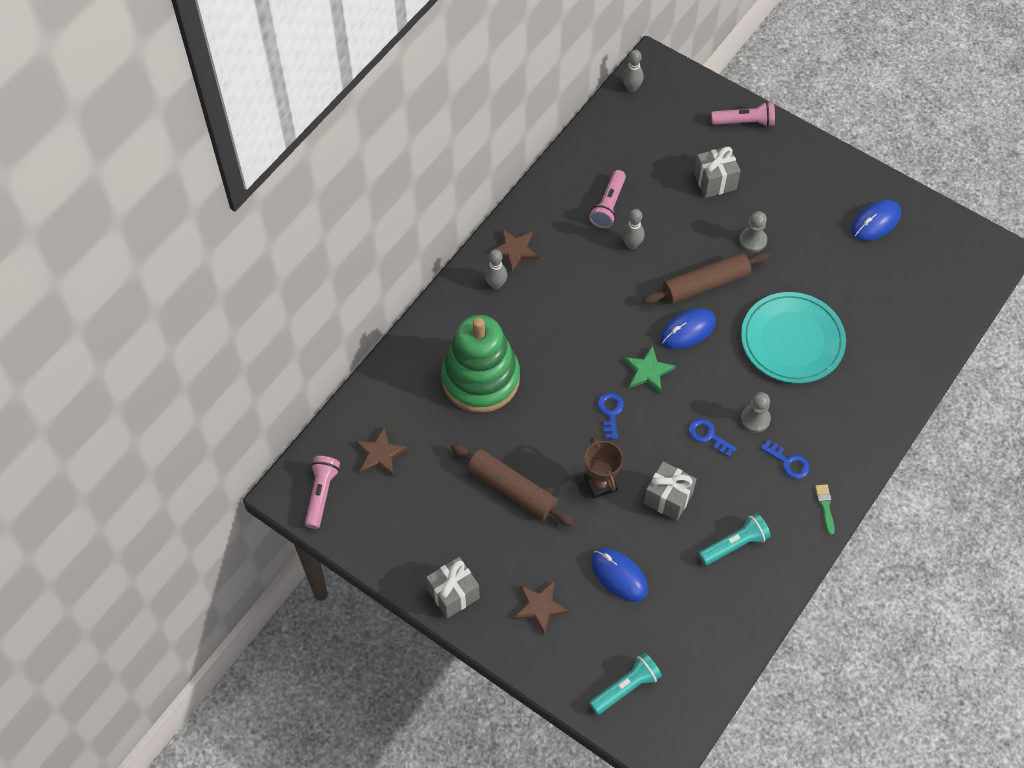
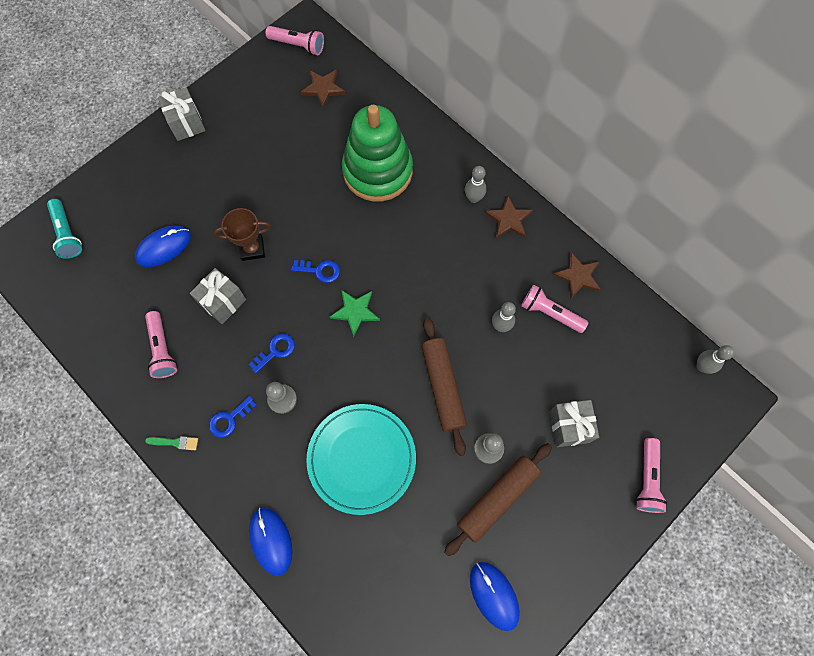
camera: 100 degrees right, 10 degrees up
(512, 489) = (266, 179): brown rolling pin -> brown rolling pin (497, 499)
(540, 607) = (156, 183): brown star -> brown star (577, 276)
(687, 330) = (392, 358): blue mouse -> blue mouse (271, 541)
(734, 544) = (162, 349): turquoise flashlight -> pink flashlight

